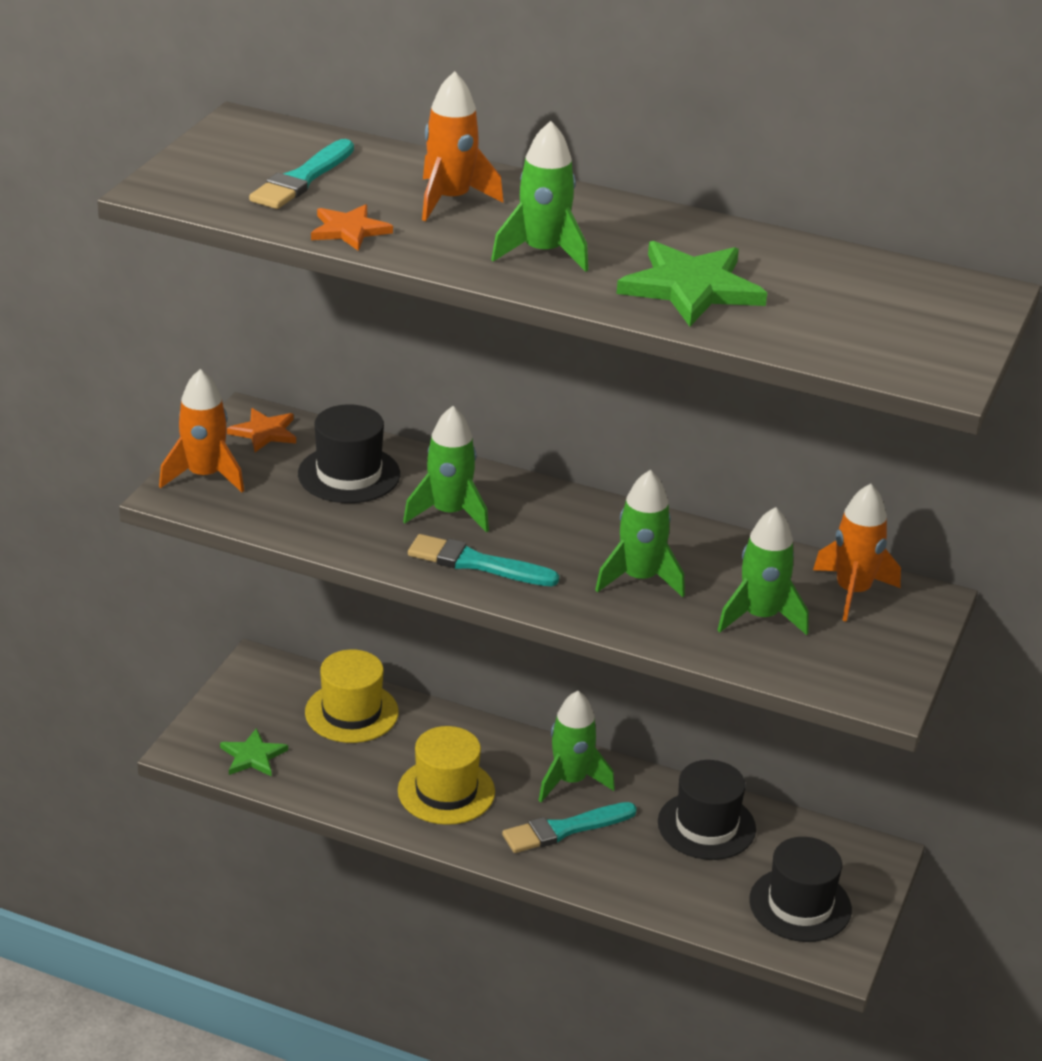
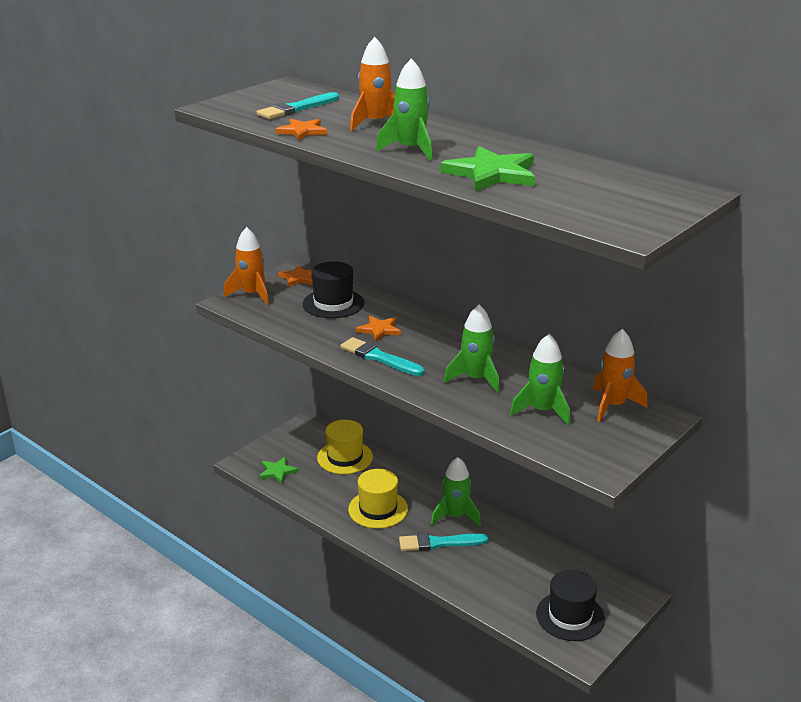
camera: 20 degrees right, 5 degrees down
(449, 513) = (379, 330): green rocket -> orange star
(706, 826) = (529, 557): black hat -> none

